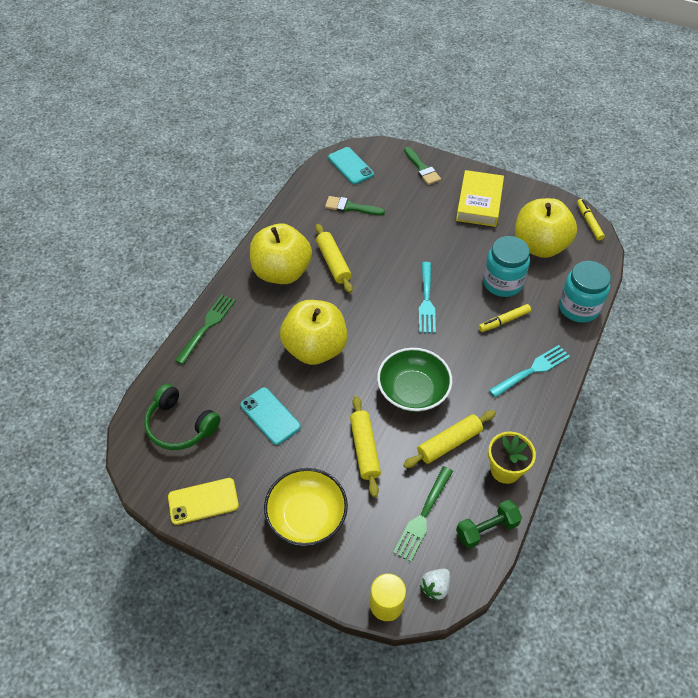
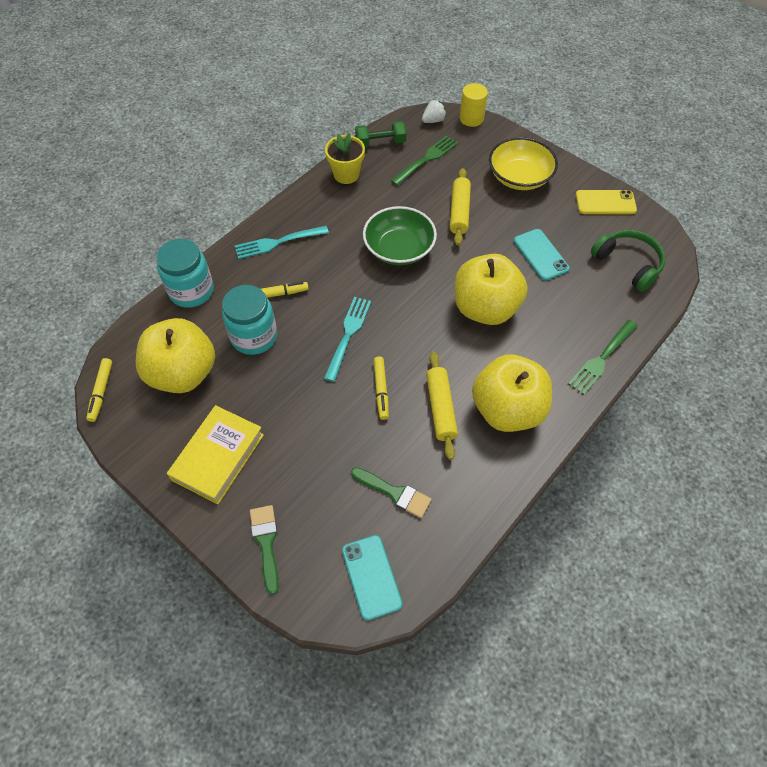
camera: 165 degrees left, 5 degrees up
(383, 265) = (381, 390): none -> yellow marker
(449, 443) = (384, 201): yellow rolling pin -> none

